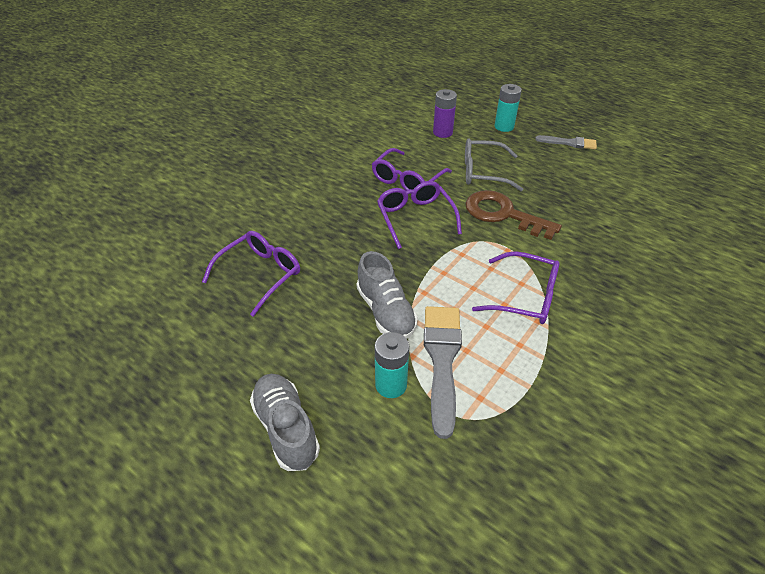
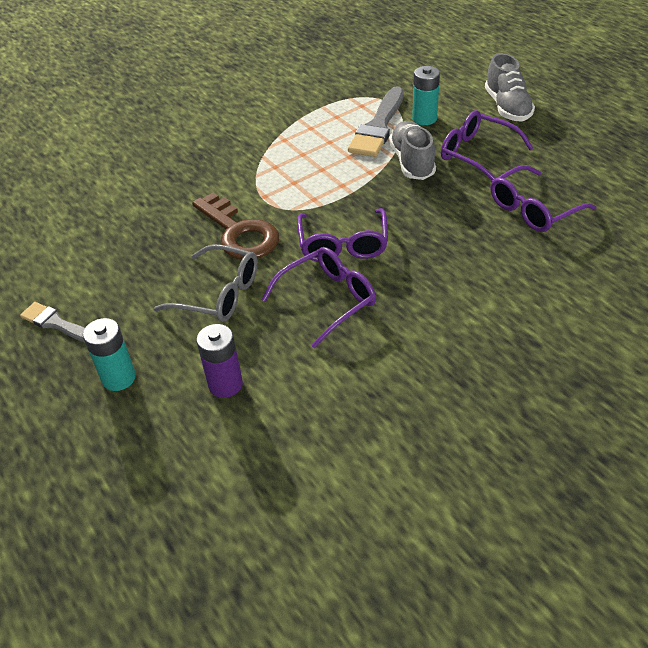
camera: 160 degrees left, 0 degrees up
(525, 297) = (280, 156): purple glasses -> purple glasses (477, 154)

